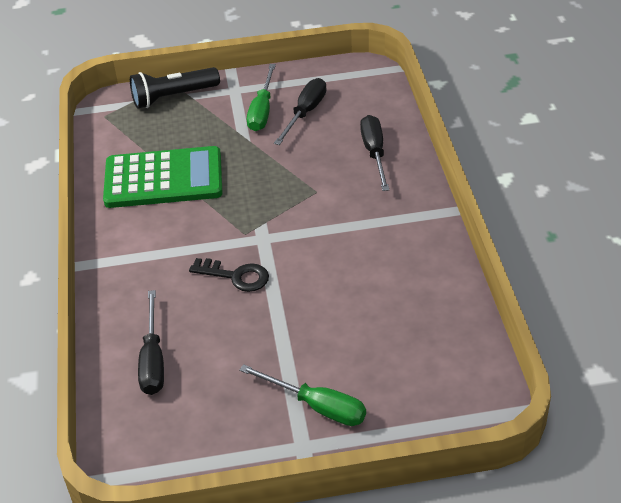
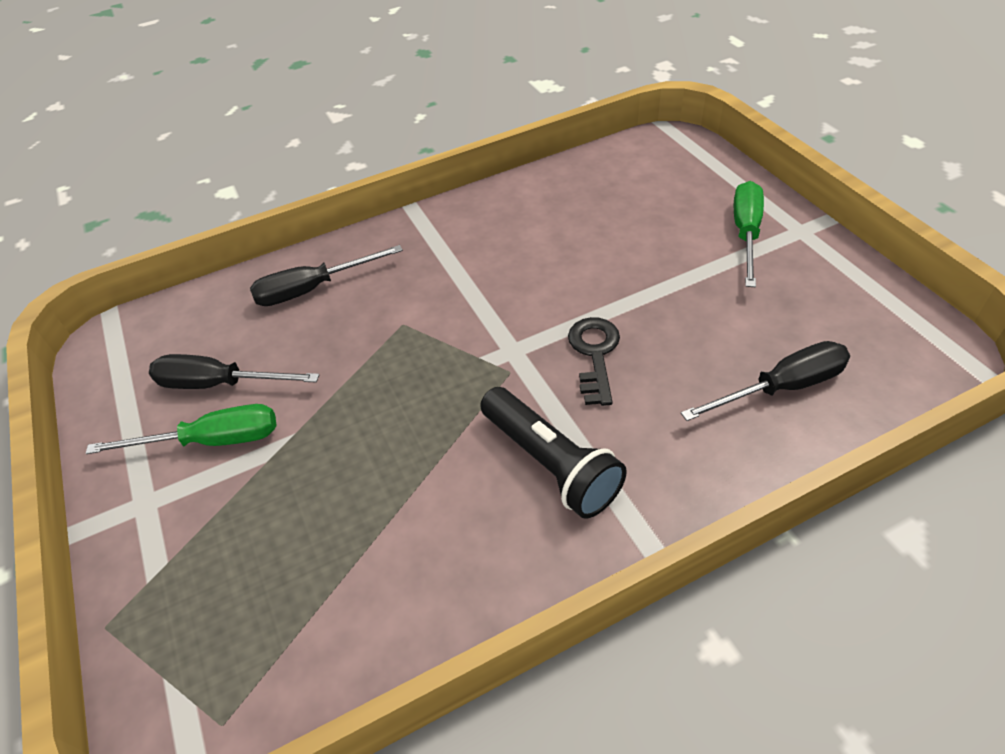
camera: 105 degrees left, 5 degrees up
(163, 179) = (412, 520): green calculator -> none
(173, 97) = (159, 601): black flashlight -> black flashlight (550, 463)

